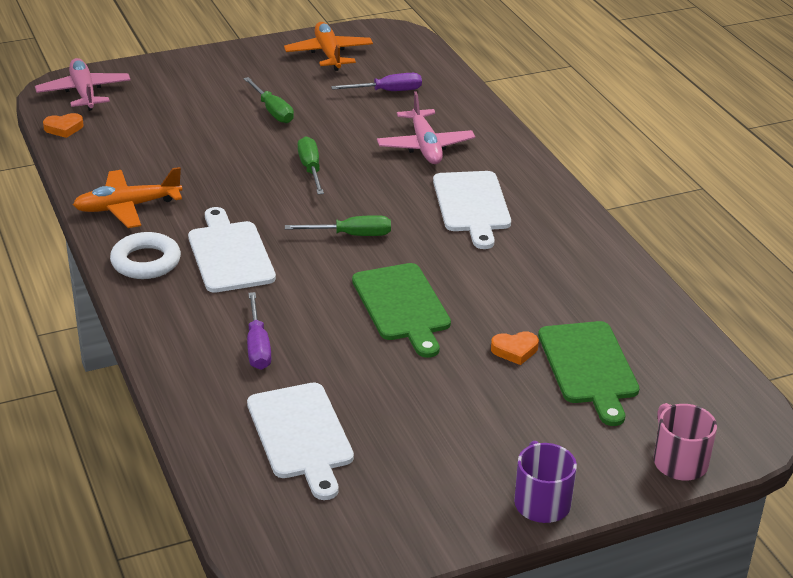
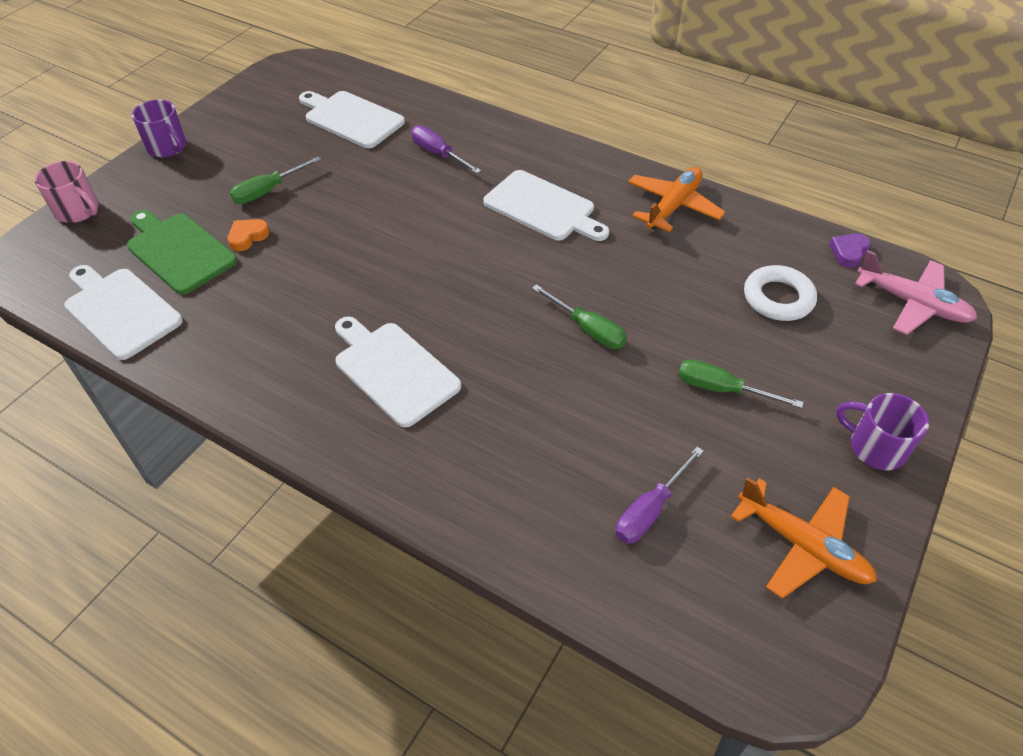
camera: 145 degrees right, 15 degrees up
(64, 128) = (848, 252): orange heart -> purple heart
(146, 262) = (592, 172): white ring -> white ring (778, 298)
(230, 61) = (875, 447): none -> purple mug
(351, 235) = (470, 274): green screwdriver -> green screwdriver (268, 191)
(402, 306) = (365, 231): green cutting board -> none
(425, 146) = (514, 432): pink plane -> none
(666, 337) = (120, 310): none -> white cutting board

